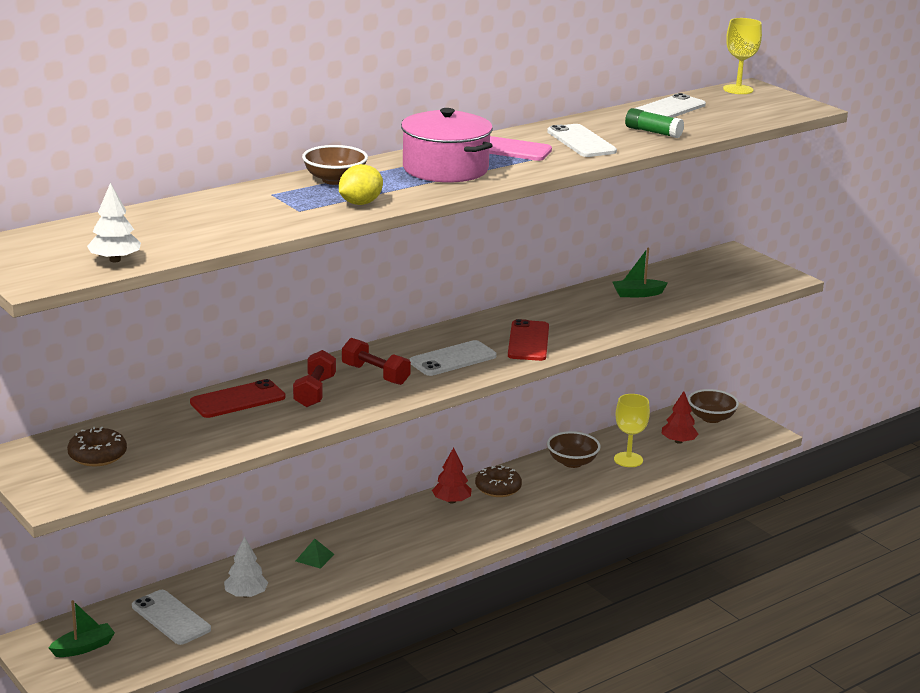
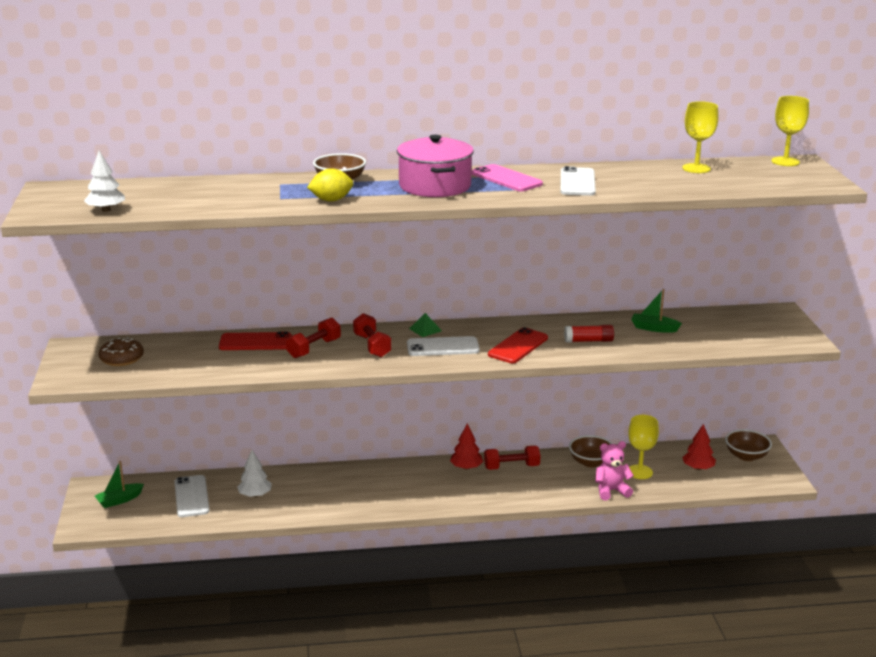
camera: 30 degrees right, 0 degrees up
(83, 647) = (119, 500): green boat -> green boat turned 150 degrees clockwise
(314, 557) = (327, 482): green pyramid -> green pyramid (425, 329)
(498, 488) = (511, 467): brown donut -> red dumbbell
(590, 320) = (588, 341): none -> red glue stick
(619, 486) = (611, 491): none -> pink teddy bear
(653, 132) = (652, 184): green glue stick -> none
(669, 109) = (696, 168): white phone -> yellow goblet

